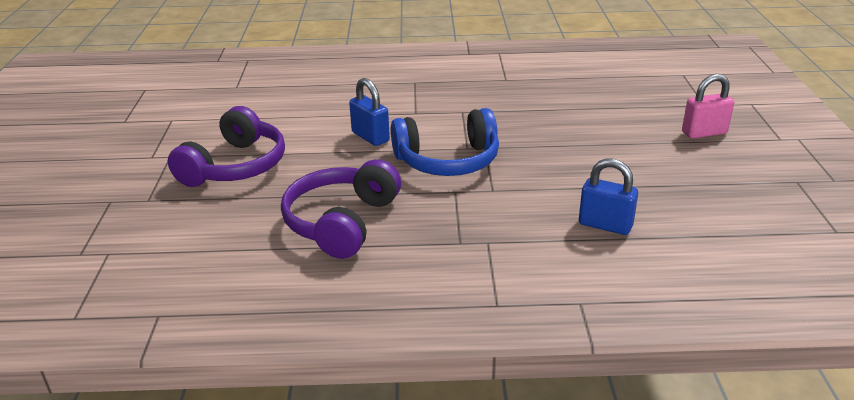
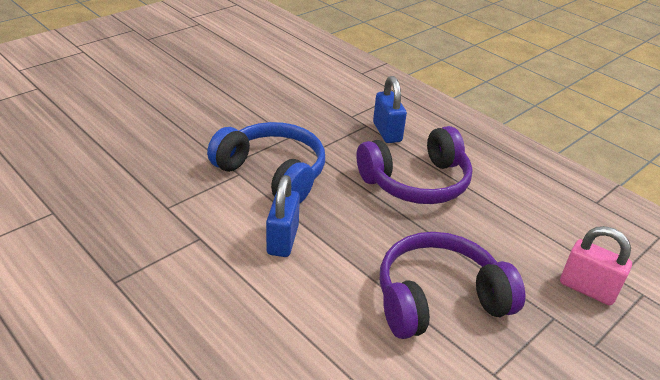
camera: 135 degrees left, 5 degrees up
(605, 225) = (279, 83): blue padlock -> blue padlock (387, 132)
(704, 133) = (99, 78): pink padlock -> pink padlock (587, 289)

